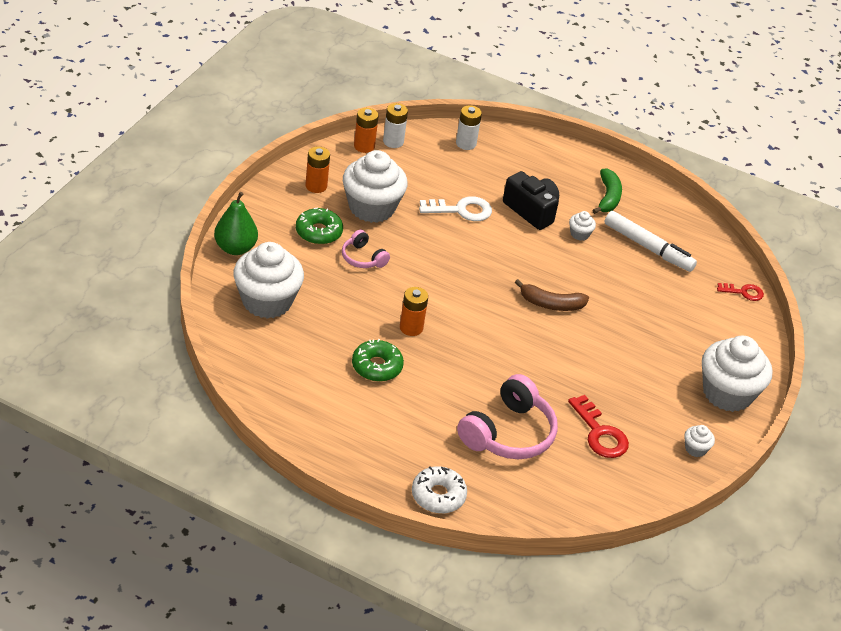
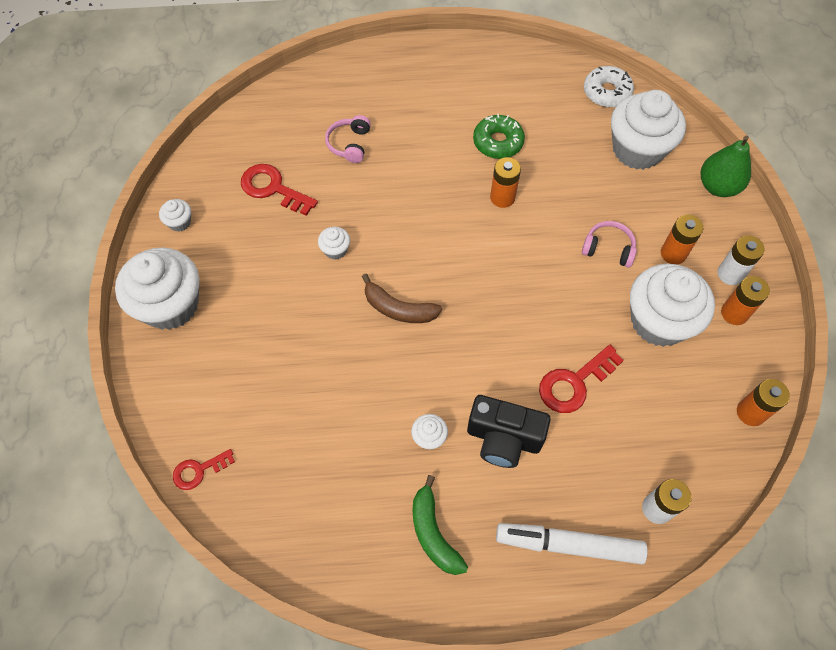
camera: 155 degrees right, 20 degrees up
(318, 232) = (673, 253): green donut -> orange battery
(393, 141) = (731, 446): white battery -> white battery (730, 274)
(438, 495) = (368, 65): white donut -> white donut (606, 92)
(461, 210) = (574, 383): white key -> red key
(508, 433) = (349, 144): pink headphones -> pink headphones, size x0.53
(551, 304) = (398, 309): brown banana -> brown banana turned 135 degrees counterclockwise
(574, 363) = (335, 250): none -> white cupcake
(648, 247) = (341, 471): white marker -> white marker (569, 545)

